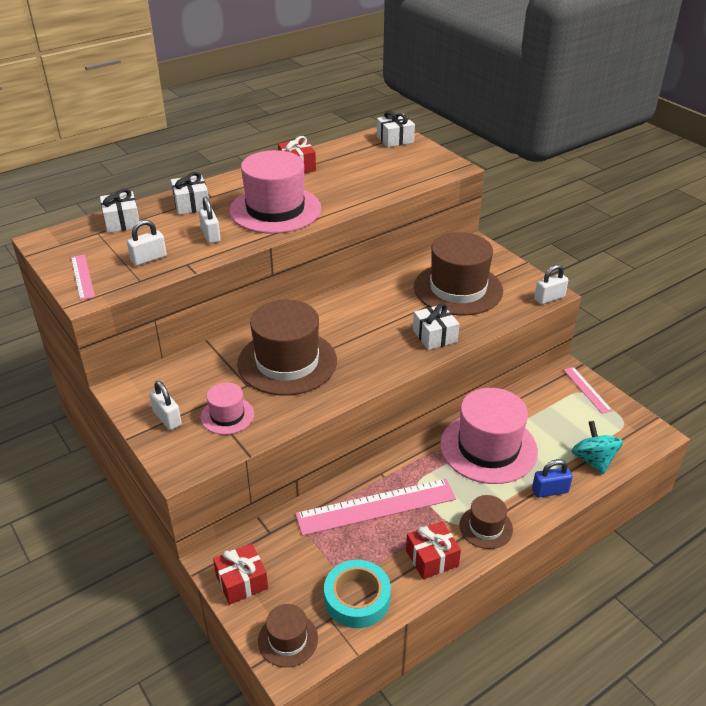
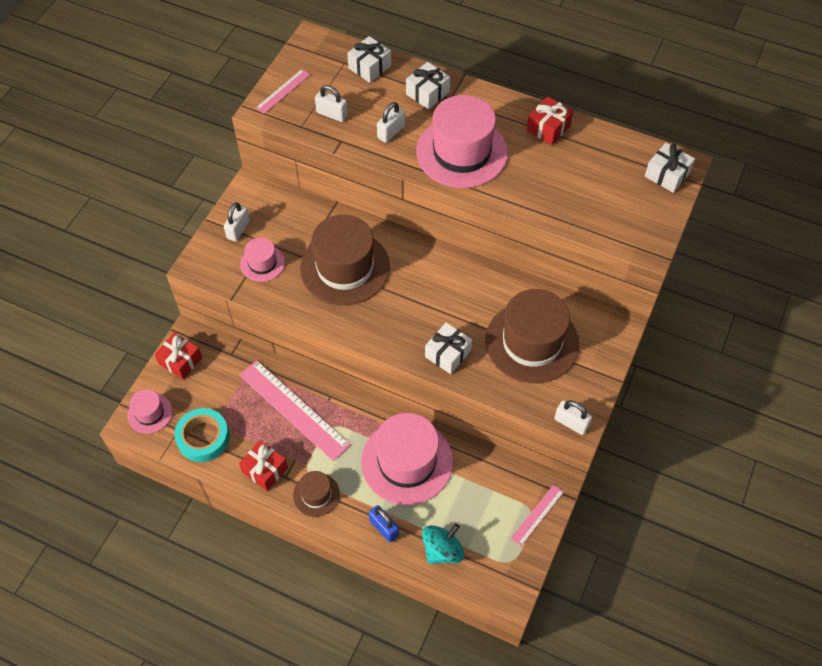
camera: 60 degrees right, 20 degrees up
(288, 639) = (150, 413): brown hat -> pink hat

